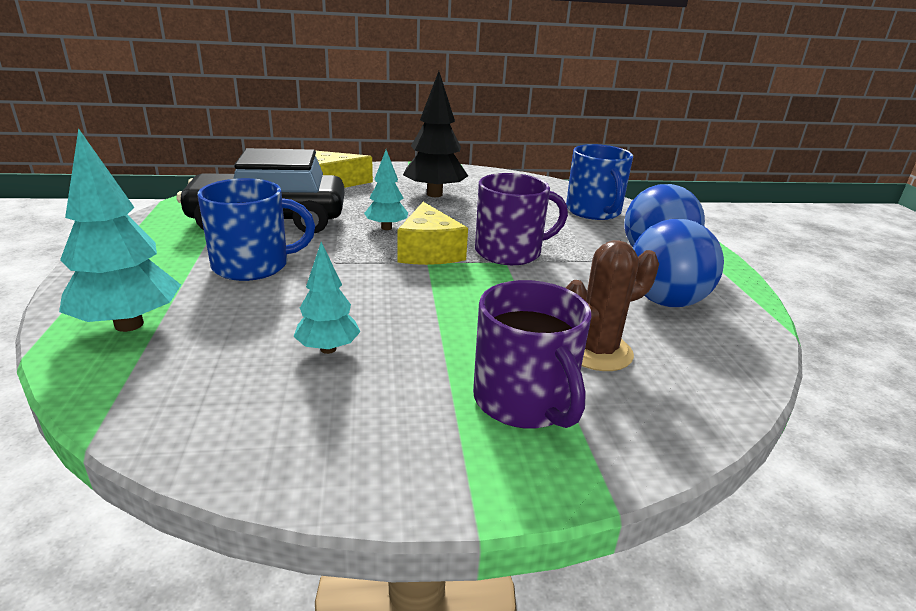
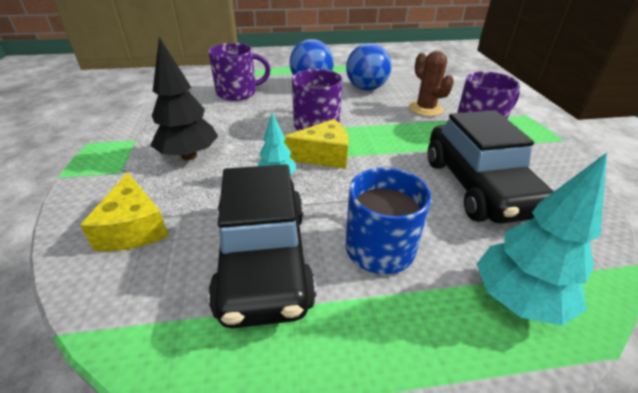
camera: 90 degrees left, 10 degrees up
(328, 349) = (478, 186): turquoise tree -> black car
(594, 211) = (238, 93): blue mug -> purple mug

